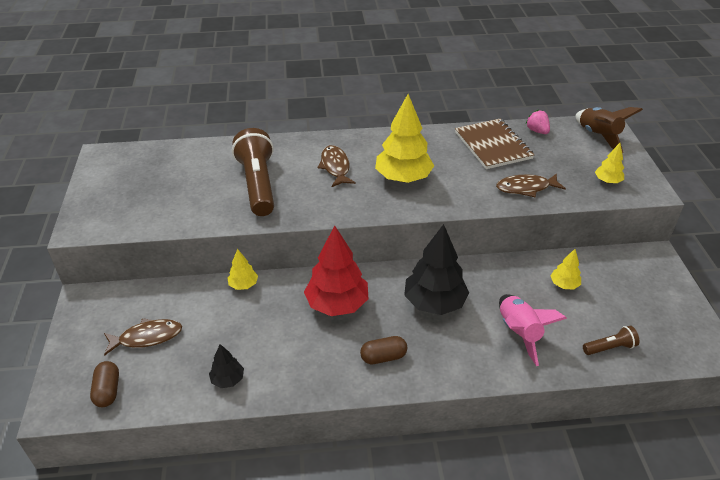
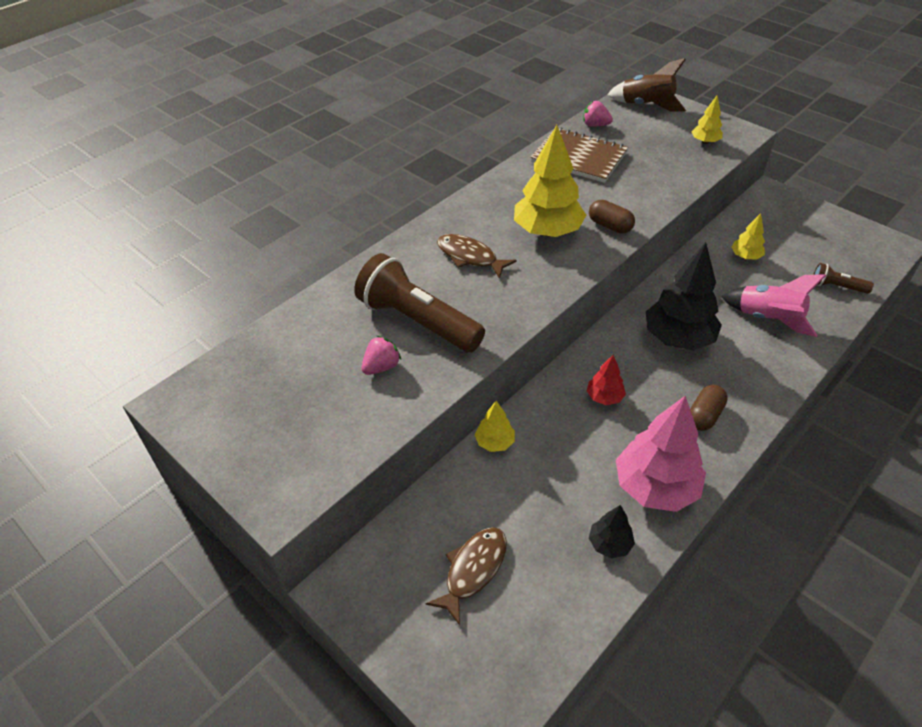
camera: 40 degrees left, 5 degrees up
(108, 390) = (512, 657): brown capsule -> brown capsule (610, 226)
(208, 196) = (381, 367): none -> pink strawberry
(295, 372) = (655, 487): none -> pink tree
(337, 304) = (604, 397): red tree -> red tree, size x0.49
(526, 188) = (657, 182): brown fish -> none
(610, 347) = (836, 287): brown flashlight -> brown flashlight turned 105 degrees counterclockwise

